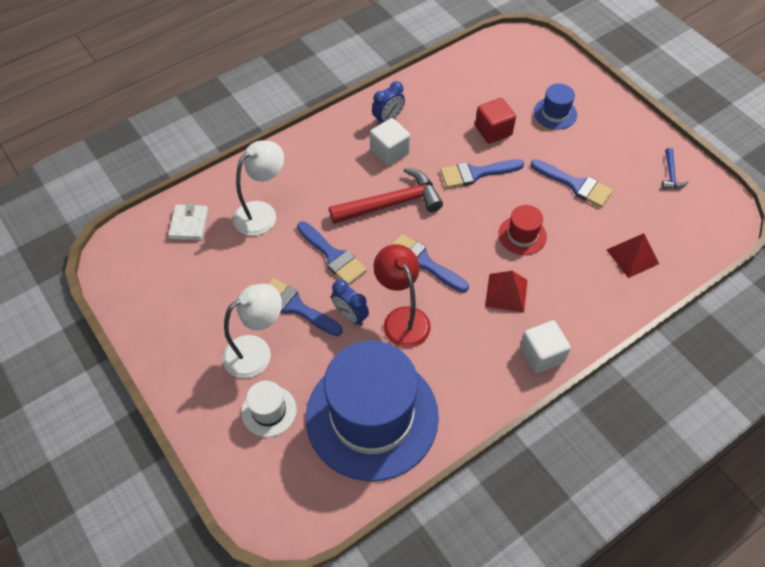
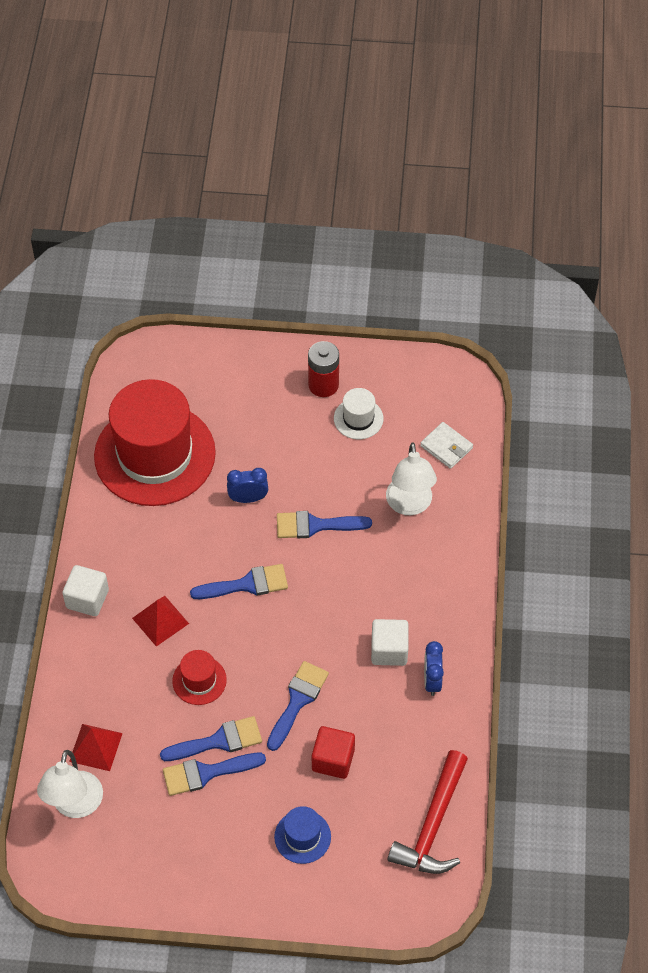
camera: 130 degrees right, 0 degrees up
(192, 344) = (323, 385): none -> red battery
(256, 351) = (277, 419): white lamp -> white lamp (75, 805)
(269, 411) = (222, 398): white hat -> white hat (358, 418)
(295, 307) = (292, 468): blue brush -> blue brush (218, 741)
(372, 416) = (155, 454): blue hat -> red hat
(392, 203) = (329, 607): red hammer -> red hammer (433, 825)
(402, 318) = (211, 530): red lamp -> none
(670, 174) = (137, 869): blue hammer -> none

